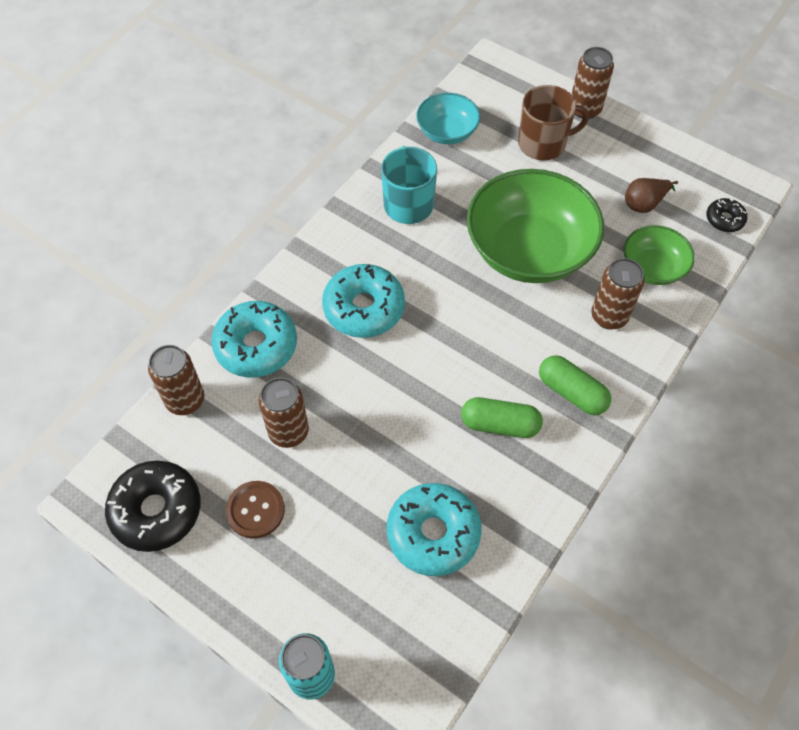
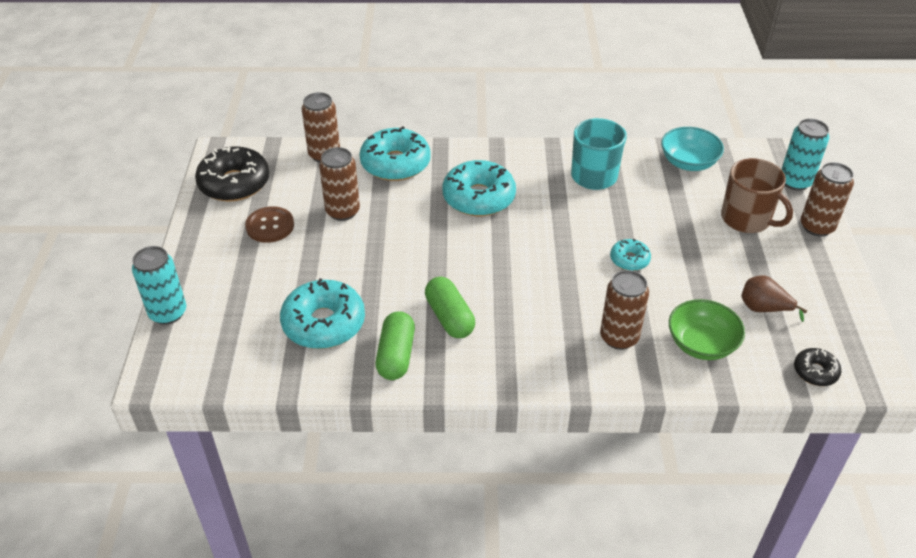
camera: 55 degrees right, 15 degrees down
(526, 84) = (795, 182): none -> turquoise can
(529, 250) = (629, 260): green bowl -> turquoise donut
(572, 392) = (520, 347): green capsule -> green capsule (396, 355)

